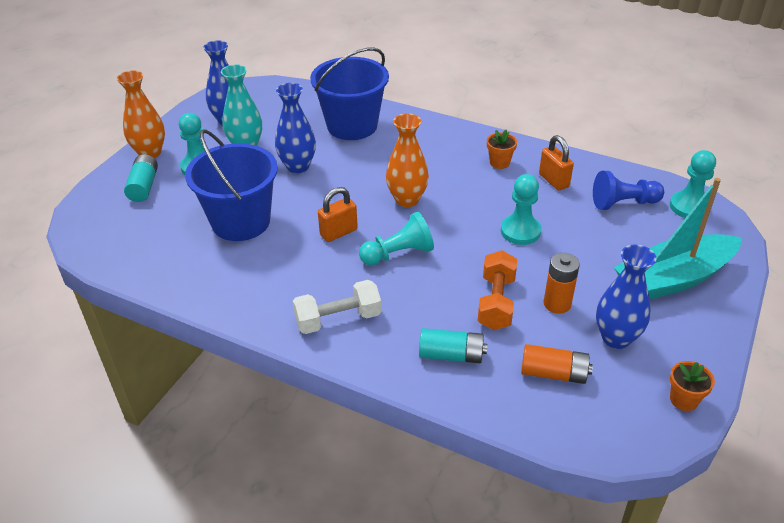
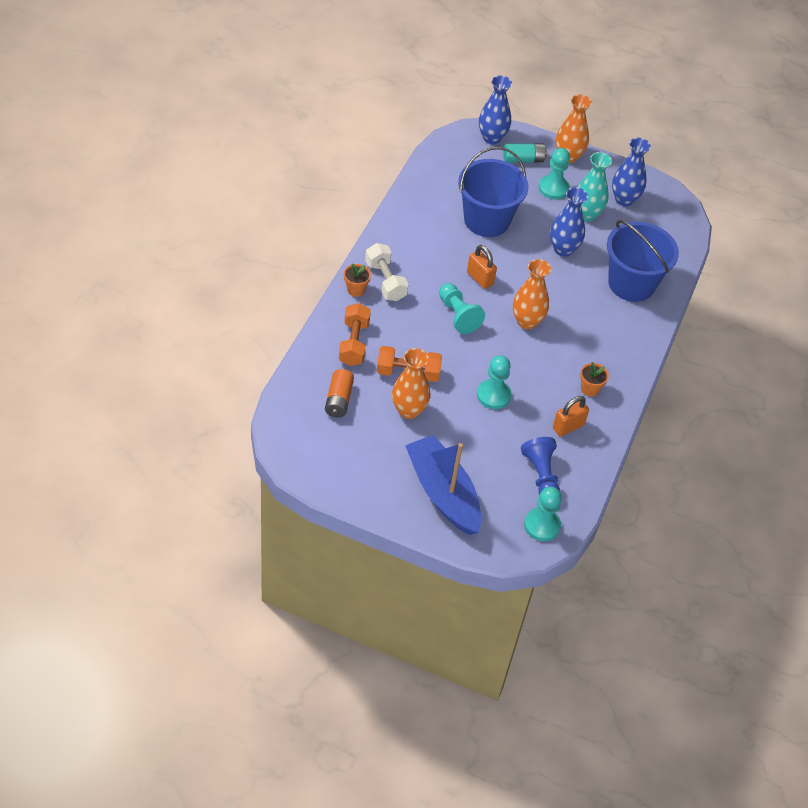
camera: 80 degrees right, 10 degrees up
(451, 355) = (354, 343): turquoise battery -> orange dumbbell
(557, 304) = (409, 410): orange battery -> orange vase
(616, 338) = (374, 442): blue vase -> blue vase (492, 138)
(673, 279) = (443, 492): turquoise boat -> blue boat
(683, 400) = (316, 472): orange flower pot -> orange flower pot (356, 289)

